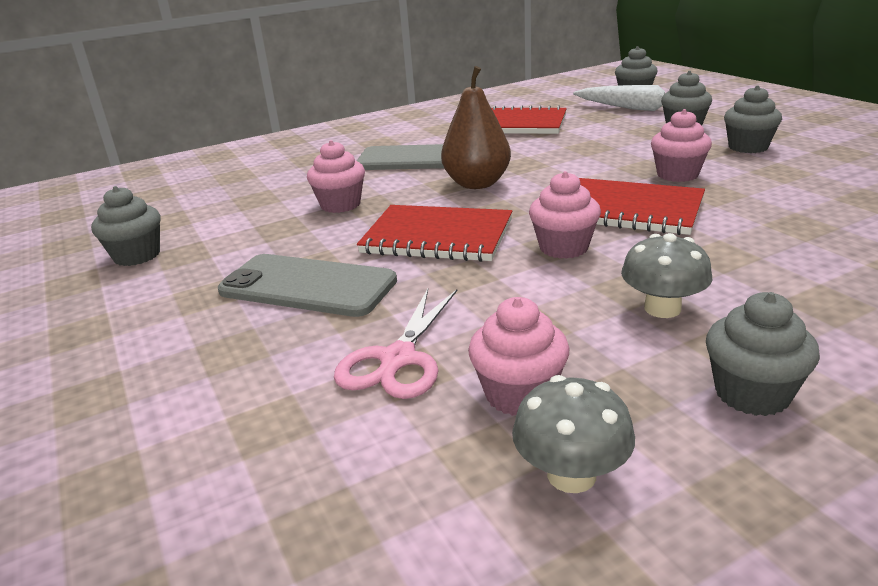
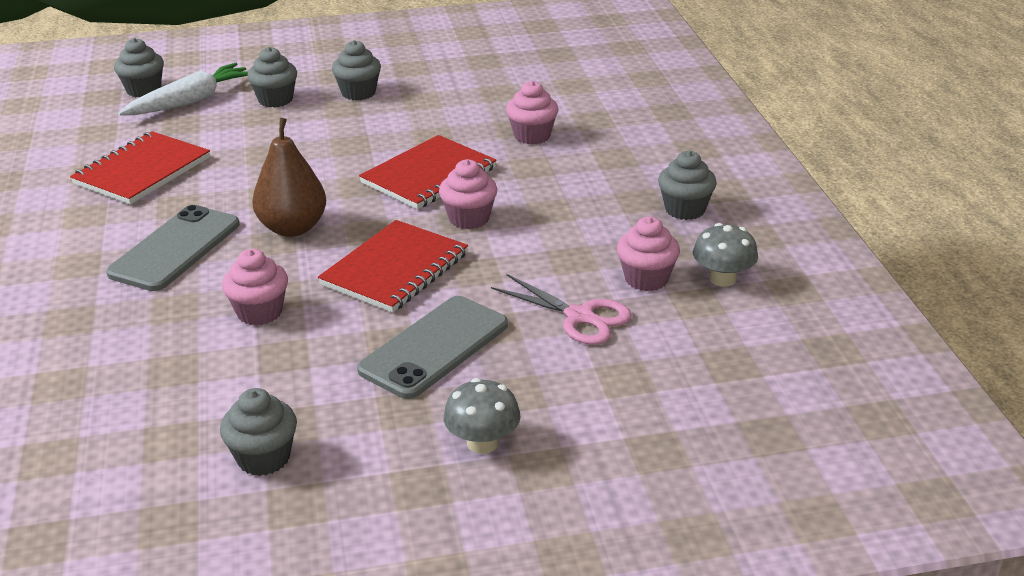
camera: 75 degrees left, 5 degrees up
(662, 308) = (584, 207): grey mushroom -> grey mushroom (482, 443)
(677, 175) = (381, 137): pink cupcake -> pink cupcake (532, 136)

